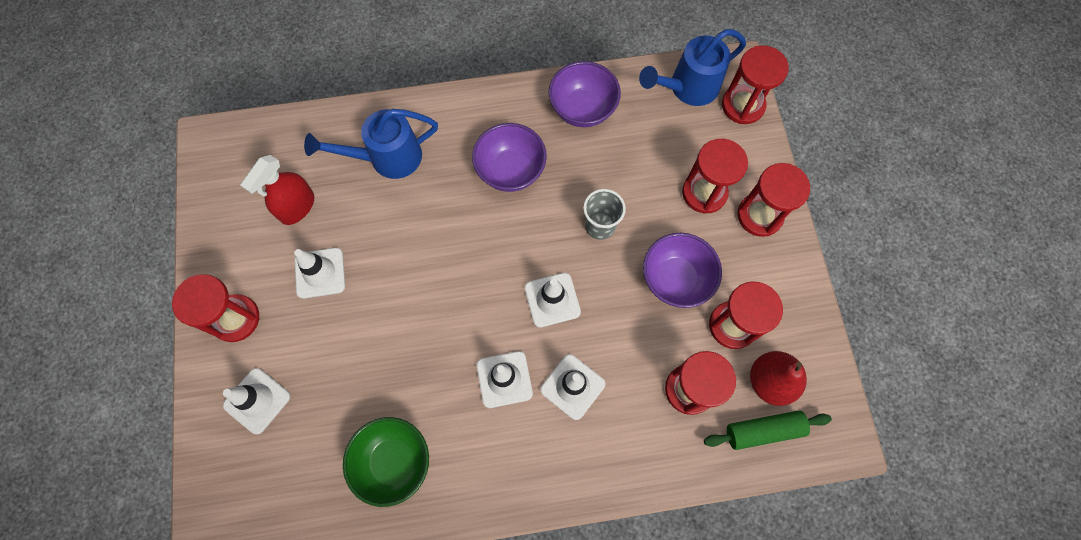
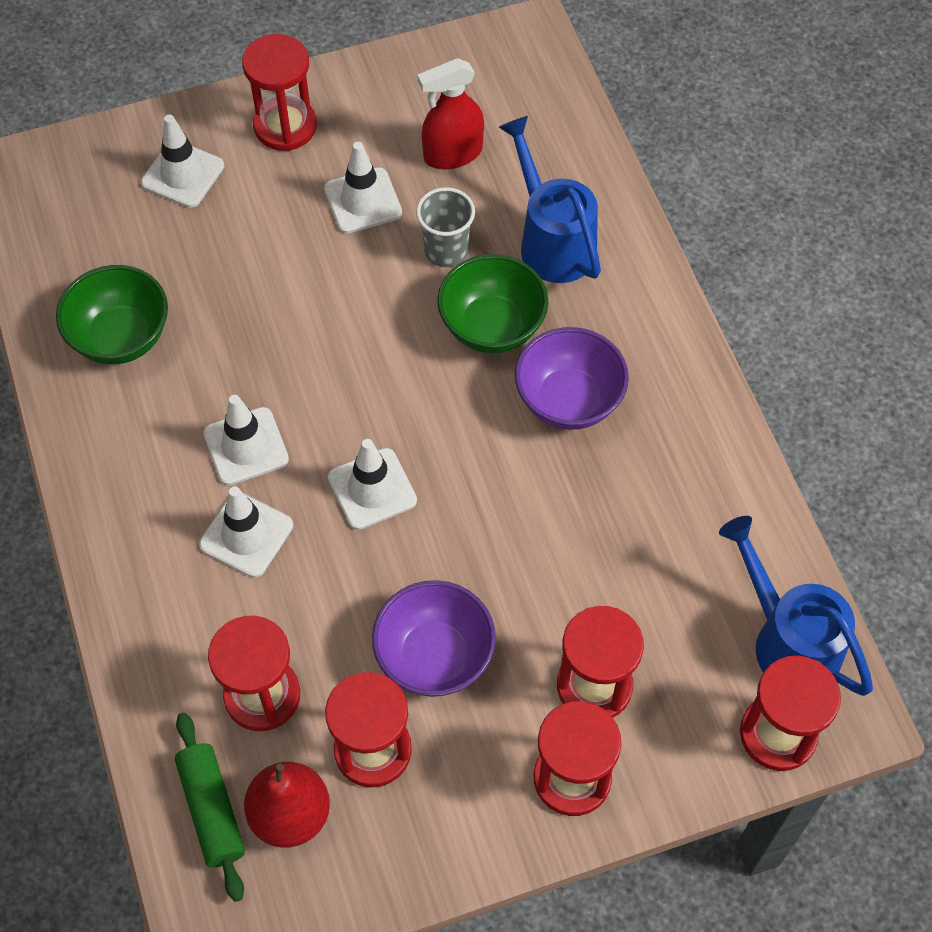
camera: 80 degrees right, 10 degrees down
(297, 207) = (452, 154): red spray bottle -> red spray bottle turned 45 degrees counterclockwise
(445, 206) = (492, 327): none -> green bowl
(582, 109) = (701, 484): purple bowl -> none
(600, 226) = (503, 537): grey cup -> grey cup (446, 251)

